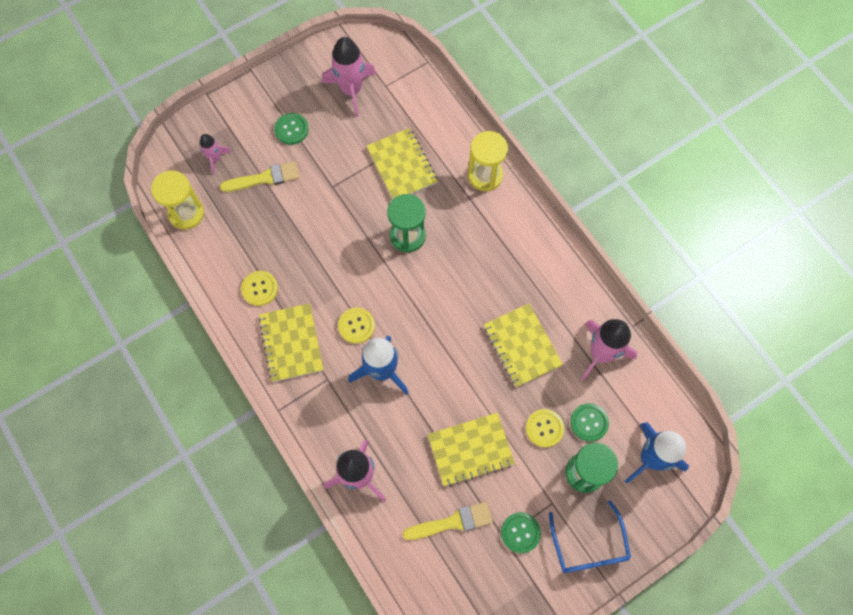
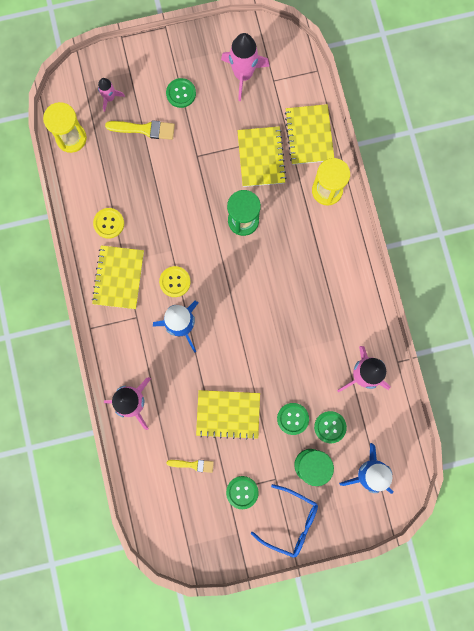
camera: 20 degrees right, 10 degrees up
(452, 522) = (193, 465): yellow brush -> yellow brush, size x0.64
(522, 345) = (301, 346): yellow notebook -> yellow notebook (309, 135)
(544, 428) = (292, 418): yellow button -> green button
(589, 546) = (291, 522): blue glasses -> blue glasses turned 75 degrees counterclockwise

